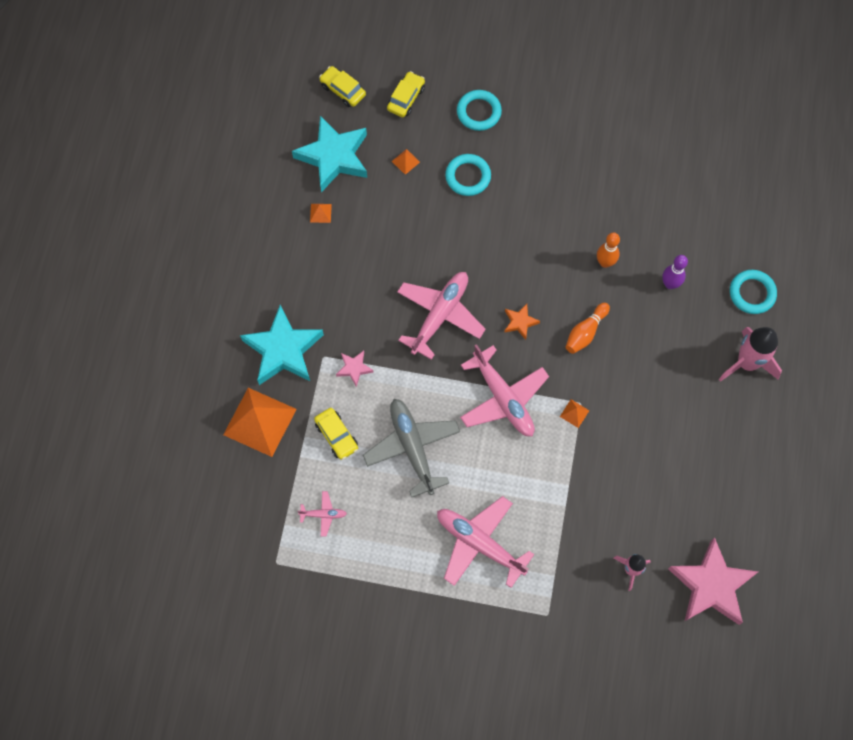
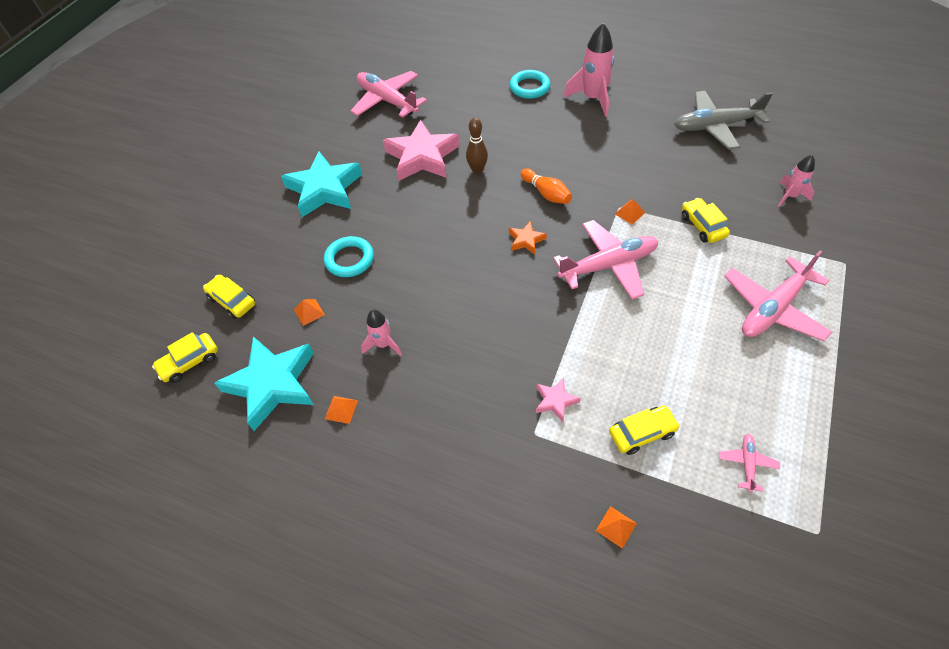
camera: 75 degrees left, 15 degrees down
(259, 421) = (616, 527): orange pyramid -> orange pyramid, size x0.40
(283, 350) = (518, 481): turquoise star -> turquoise star (324, 189)
(384, 228) = (383, 344): none -> pink rocket
(412, 447) = (660, 355): grey plane -> grey plane (715, 126)
(440, 315) = (504, 306): pink plane -> pink plane (387, 101)
(478, 112) = (280, 240): turquoise ring -> none
(570, 482) = (702, 226): none -> yellow car
(605, 262) = (477, 170): orange bowling pin -> brown bowling pin
(670, 284) = (509, 132): purple bowling pin -> none
(711, 585) = (798, 147): pink star -> pink star (422, 157)

